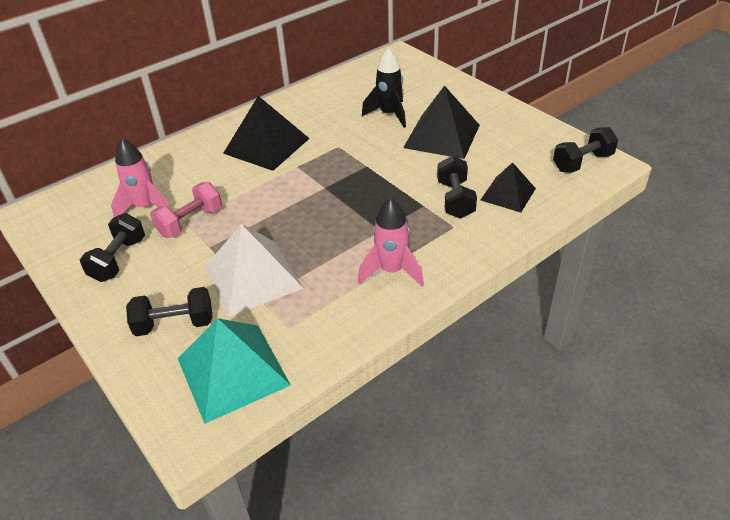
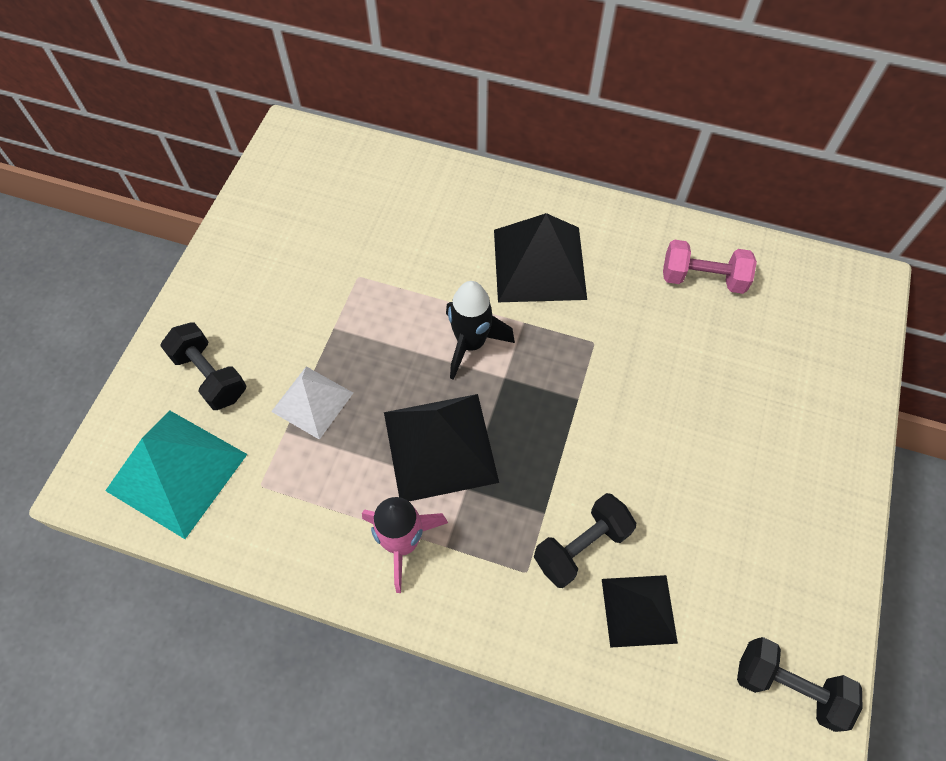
camera: 55 degrees right, 20 degrees up
(118, 259) = (268, 260): black dumbbell -> none
(145, 207) = (356, 224): pink rocket -> none
(190, 222) = (359, 283): pink dumbbell -> pink dumbbell (702, 278)
(252, 277) = (312, 402): white pyramid -> white pyramid, size x0.62
(389, 114) = (708, 360): black rocket -> black rocket (471, 344)
(442, 136) = (709, 454): black pyramid -> black pyramid (440, 446)

